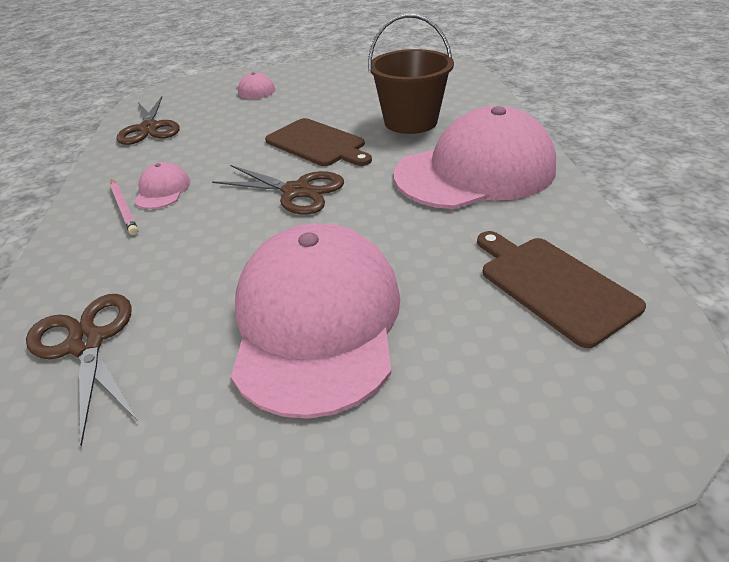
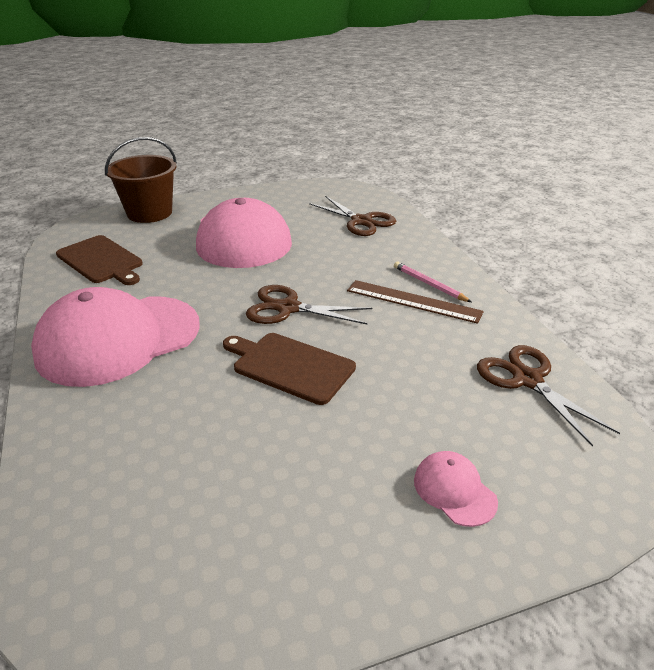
camera: 165 degrees right, 5 degrees down
(162, 190) = (413, 301): pink cap -> brown ruler
(410, 122) = (176, 413): brown bucket -> brown bucket (149, 213)

